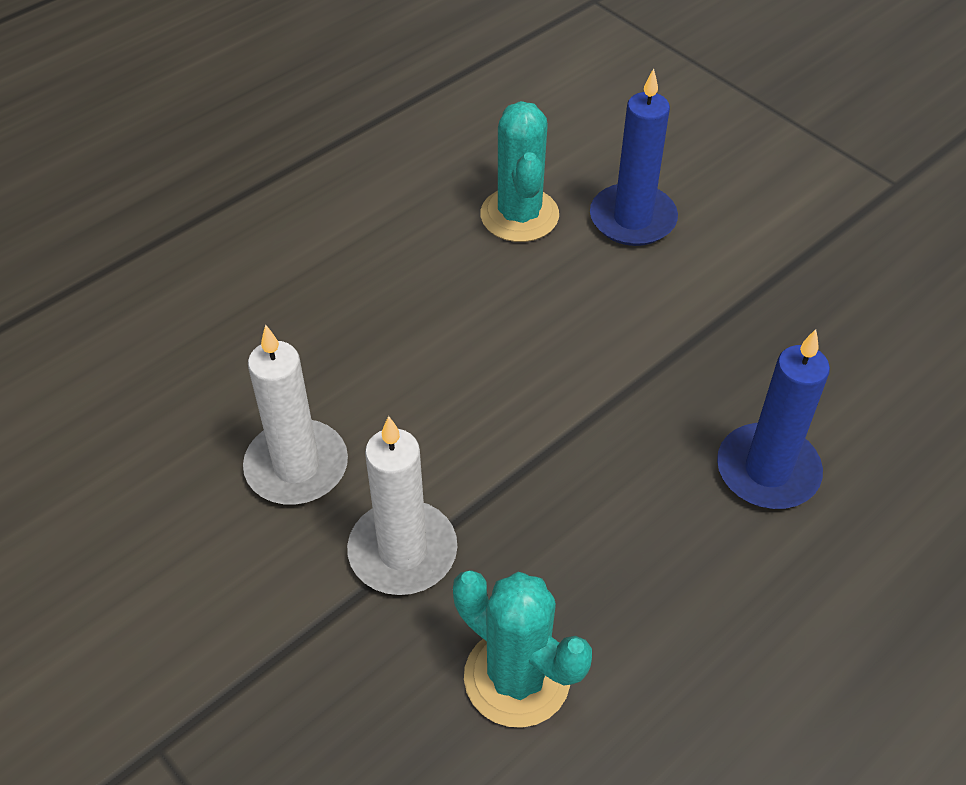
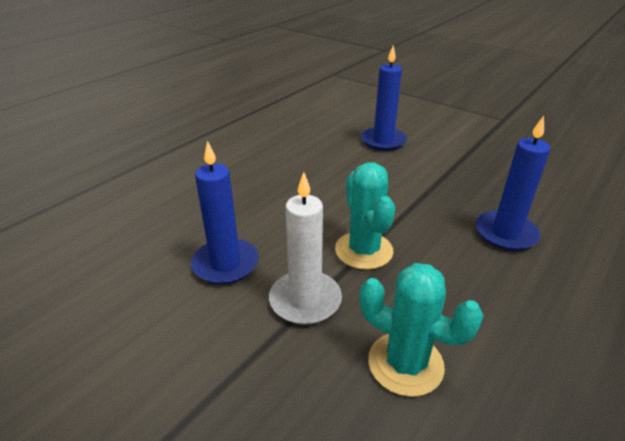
camera: 10 degrees left, 15 degrees down
(296, 466) = (225, 264): white candle -> blue candle
(519, 215) = (324, 144): turquoise cactus -> turquoise cactus (364, 250)

